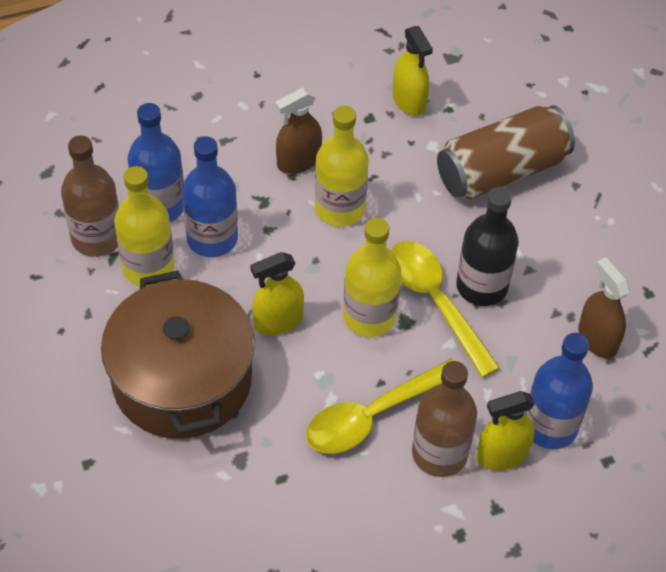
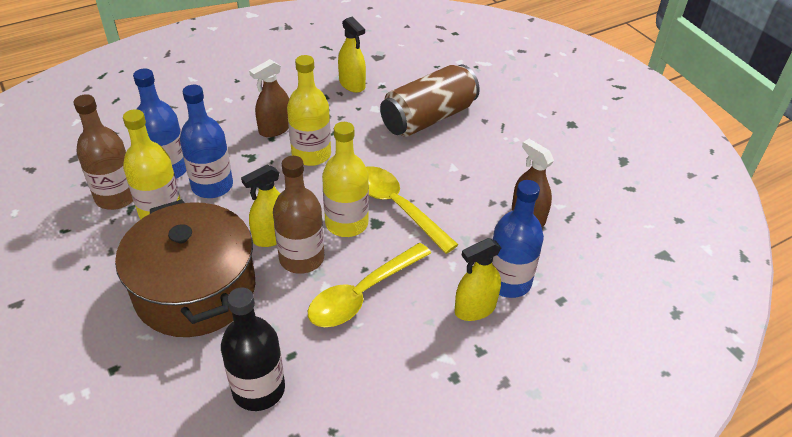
camera: 10 degrees left, 10 degrees down
(439, 453) = (423, 315): brown bottle -> brown bottle (301, 258)
(482, 286) = (431, 192): black bottle -> black bottle (258, 389)

